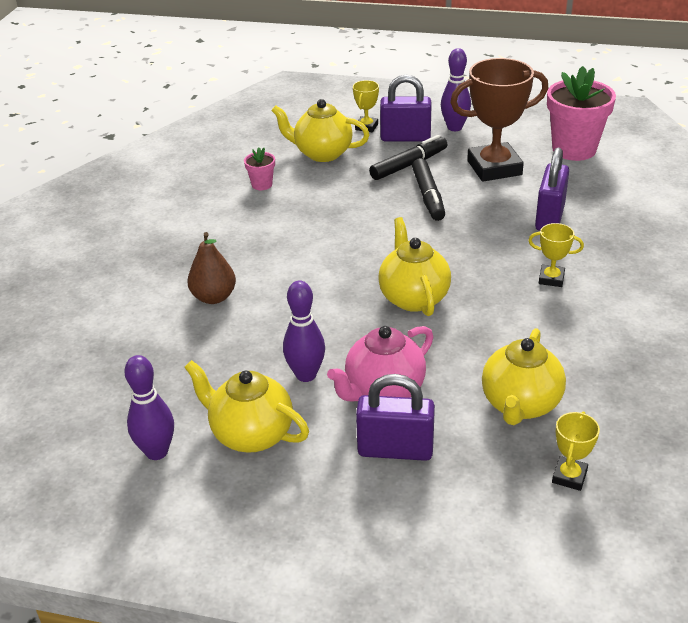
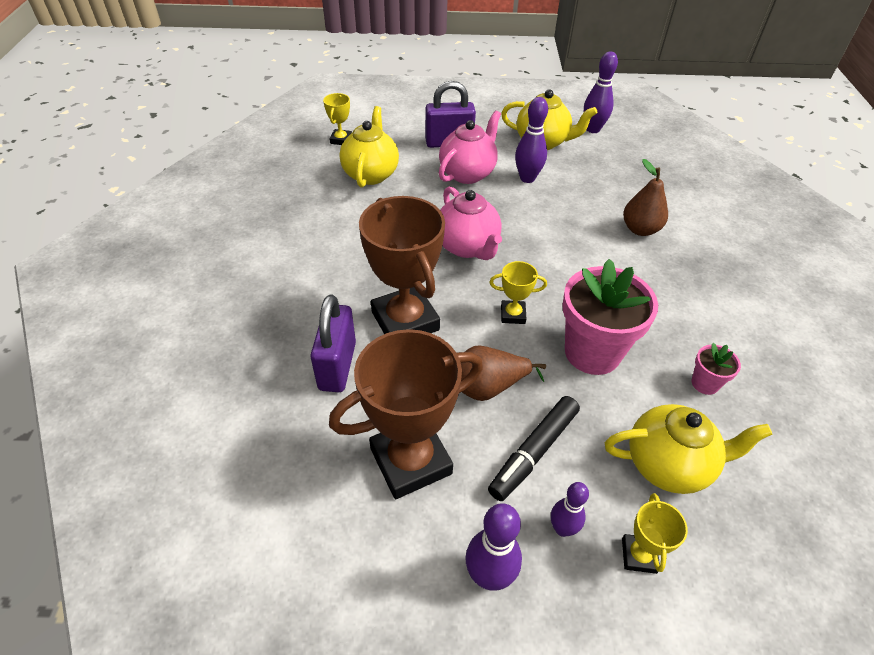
camera: 165 degrees right, 10 degrees up
(405, 137) = (562, 528): purple padlock -> purple bowling pin
(413, 297) = (467, 247): yellow teapot -> pink teapot
(428, 196) = (489, 387): black marker -> brown pear
(489, 241) = (405, 321): none -> brown trophy
(551, 279) = (341, 280): yellow trophy -> yellow trophy (513, 314)
(574, 149) = (287, 530): pink flower pot -> pink flower pot (592, 352)

